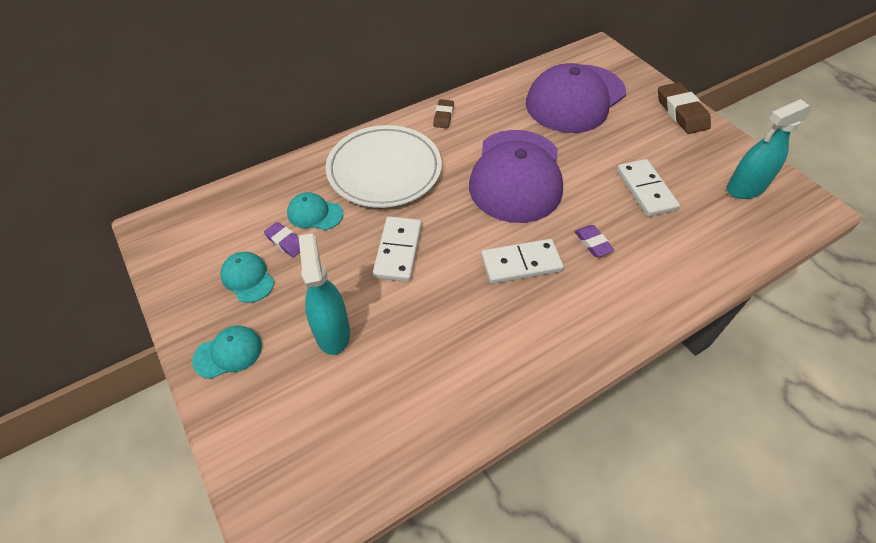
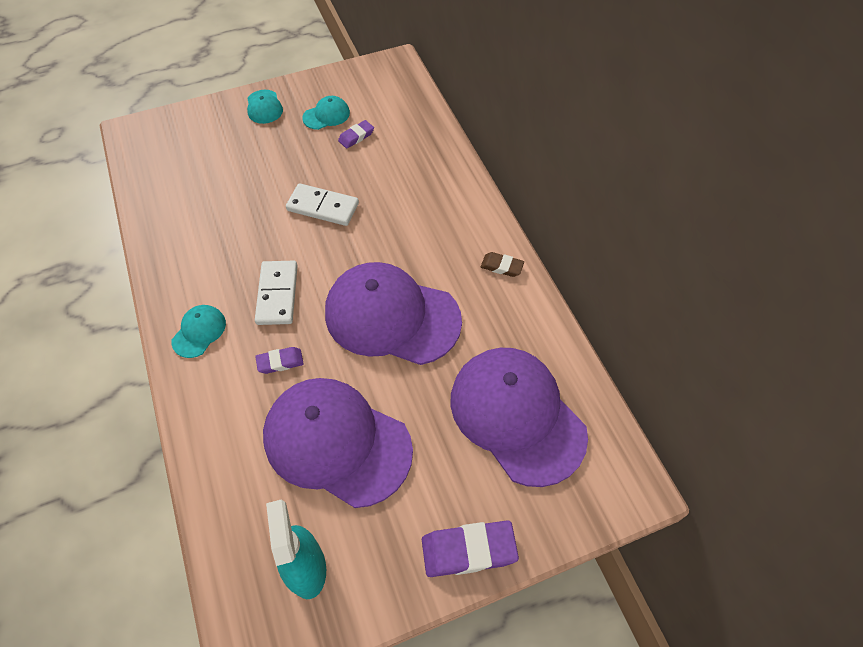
camera: 100 degrees right, 5 degrees up
(315, 214) = (382, 155): turquoise cap -> turquoise cap (199, 332)
(332, 332) = (258, 161): turquoise spray bottle -> none
(384, 170) = (426, 207): white plate -> none
(645, 190) = (337, 442): white domino -> purple cap
(681, 112) = (468, 550): brown eraser -> purple eraser

